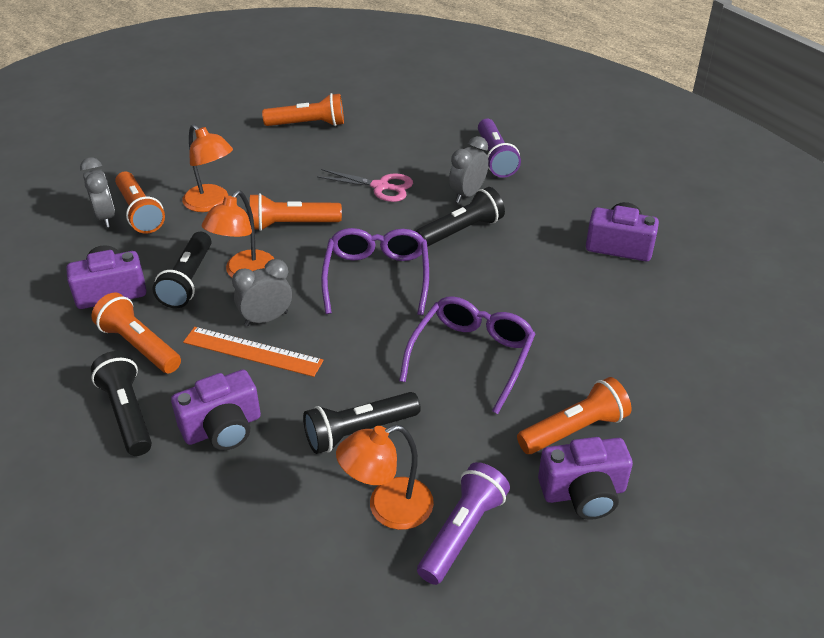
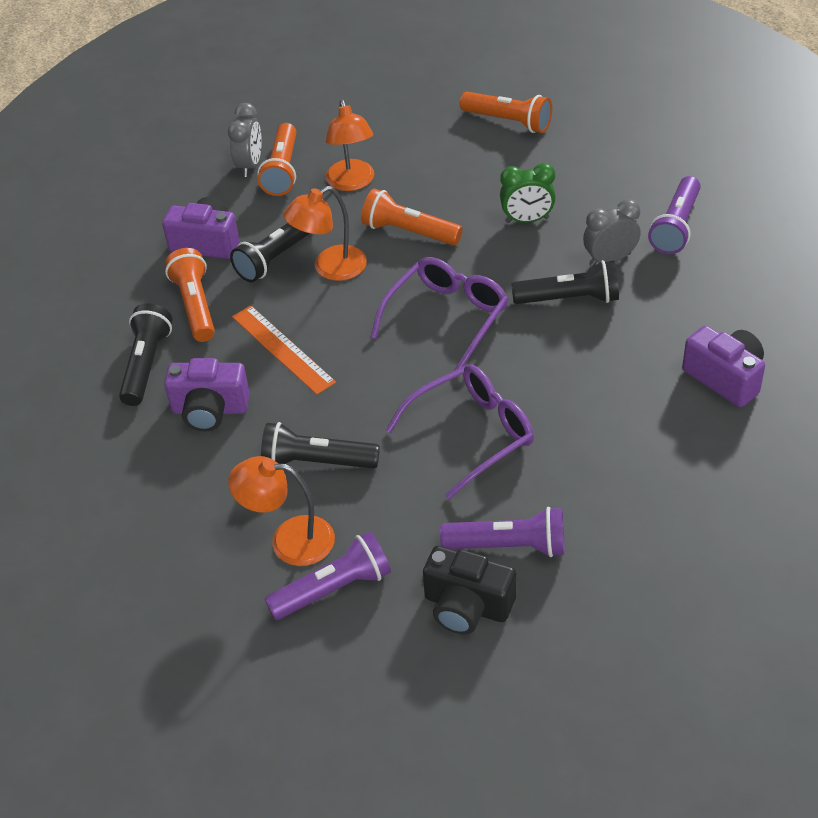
camera: 35 degrees right, 5 degrees up
(266, 319) = (316, 322): grey clock -> none
(381, 187) = (527, 220): pink scissors -> green clock
(574, 430) = (509, 546): orange flashlight -> purple flashlight
(583, 493) = (467, 606): purple camera -> black camera

